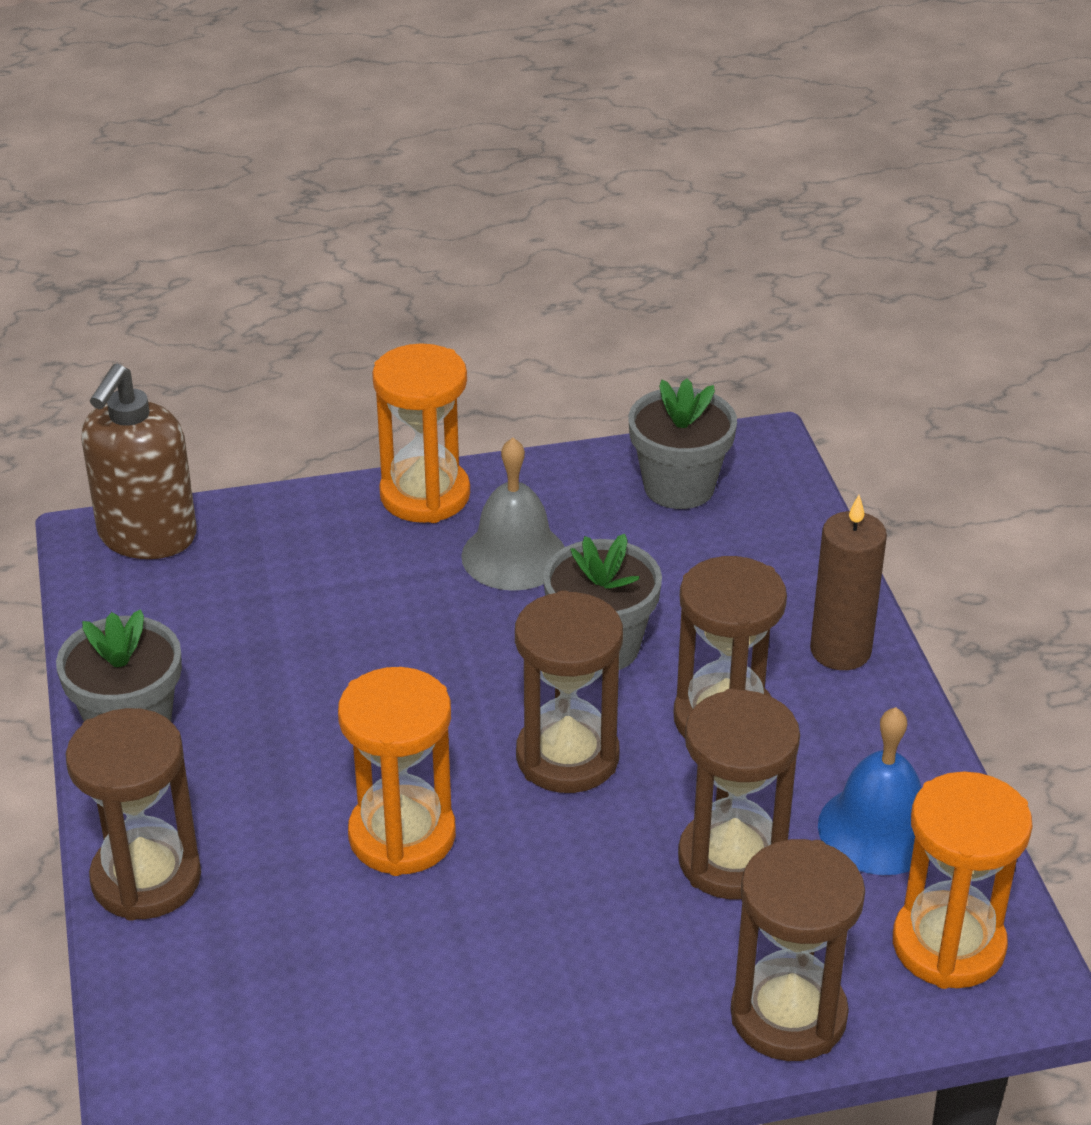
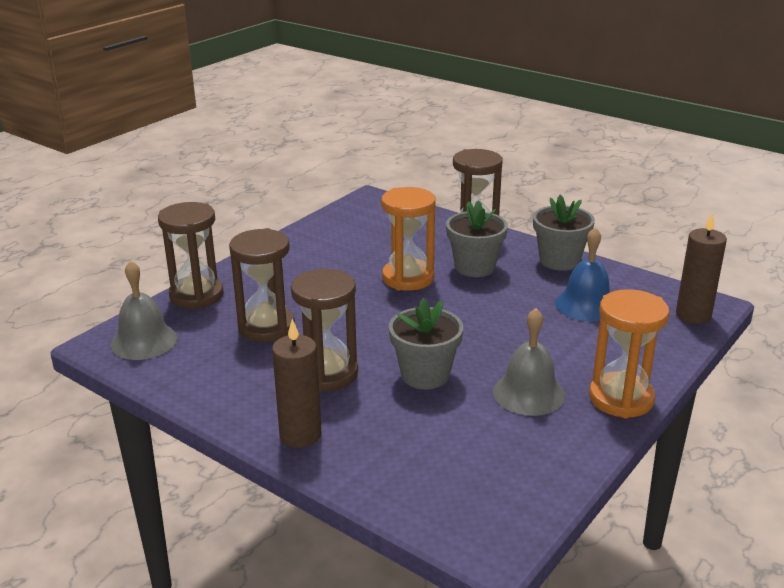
camera: 140 degrees right, 10 degrees down
(147, 536) = (693, 315): brown soap dispenser -> brown candle
(567, 757) = (380, 328): brown hourglass -> none
(679, 487) = (502, 483): grey flower pot -> grey flower pot (475, 267)
(878, 829) = (209, 366): blue bell -> blue bell (586, 305)
(948, 945) = (144, 341): orange hourglass -> grey bell

